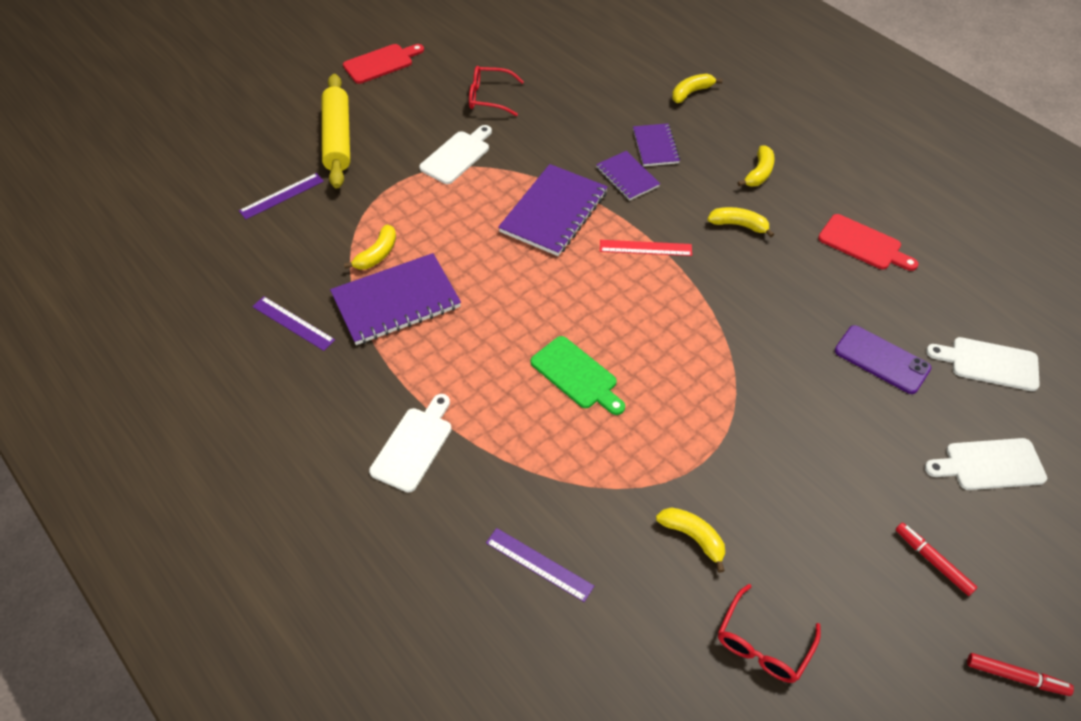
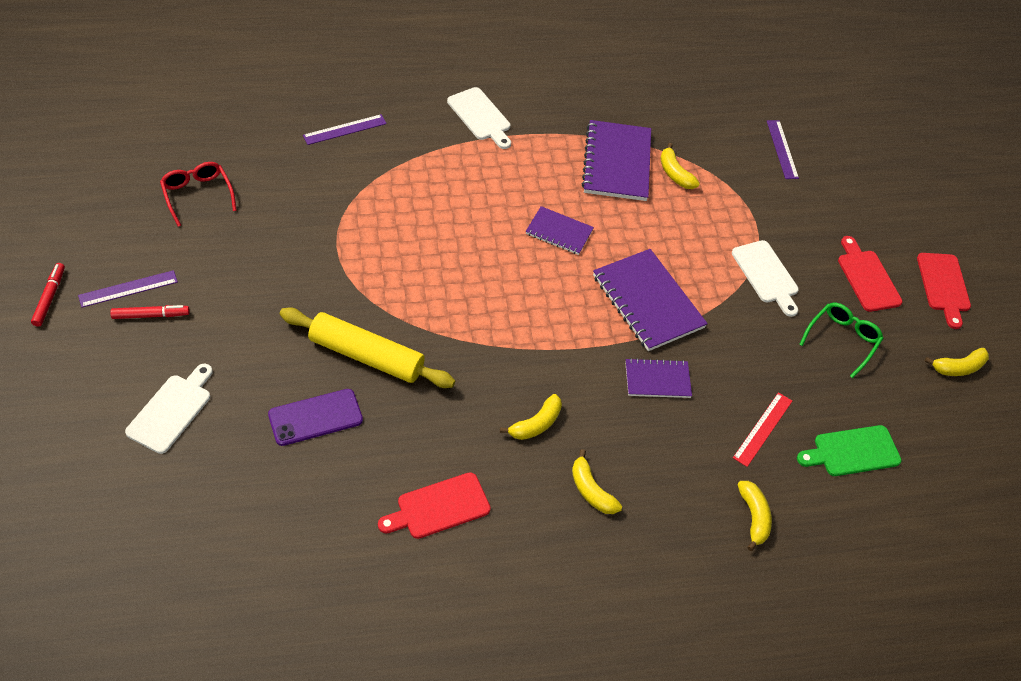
camera: 115 degrees right, 0 degrees up
(293, 323) = (636, 105): purple ruler -> purple ruler (128, 288)
(337, 138) = (839, 209): yellow rolling pin -> yellow rolling pin (366, 356)
(408, 102) = (867, 278): none -> red cutting board
(489, 97) = (842, 340): red glasses -> green glasses
(576, 375) = (467, 222): green cutting board -> green cutting board (852, 451)
(645, 248) = (559, 338): red ruler -> red ruler (763, 429)
(655, 146) = (686, 429): purple notebook -> purple notebook (559, 232)
(693, 537) = (291, 206): yellow banana -> yellow banana (958, 367)
(989, 363) = (243, 493): white cutting board -> none
(1016, 677) = (50, 297): red marker -> red marker turned 135 degrees clockwise

